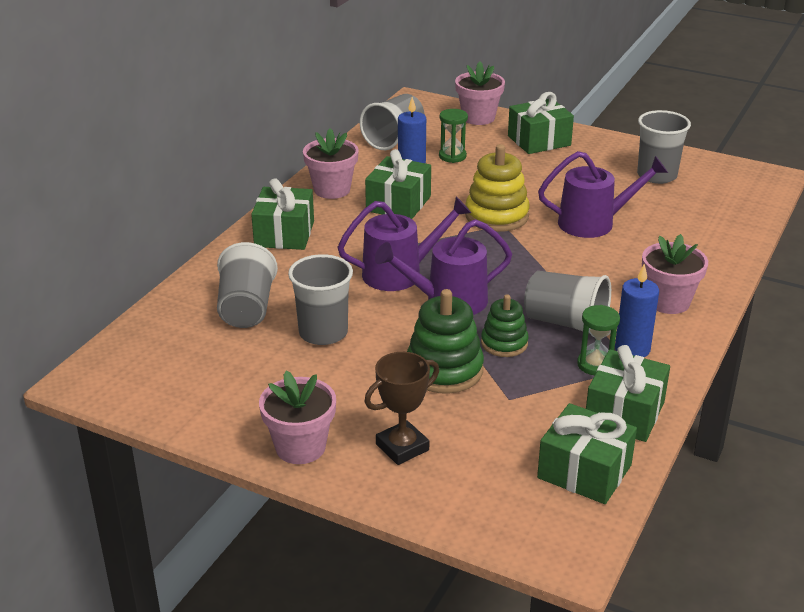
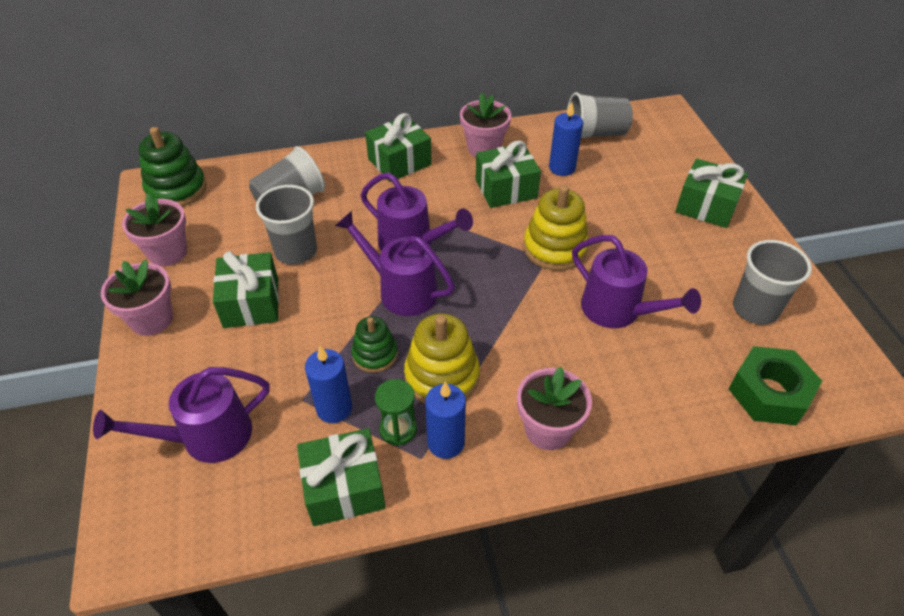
camera: 50 degrees right, 15 degrees up
(402, 447) = (190, 372): brown trophy -> none
(444, 370) = (307, 340): green stacking toy -> green stacking toy (176, 189)
(452, 156) = (612, 175): green hourglass -> none
(478, 118) = (691, 155): pink flower pot -> pink flower pot (167, 252)
(492, 464) = (206, 437): none -> purple watering can
(538, 386) = (334, 408): none -> blue candle
(566, 323) = (442, 376): grey cup -> yellow stacking toy
(584, 471) = (239, 503): green gift -> green gift (251, 303)
(731, 209) = (769, 393): none -> green nut

